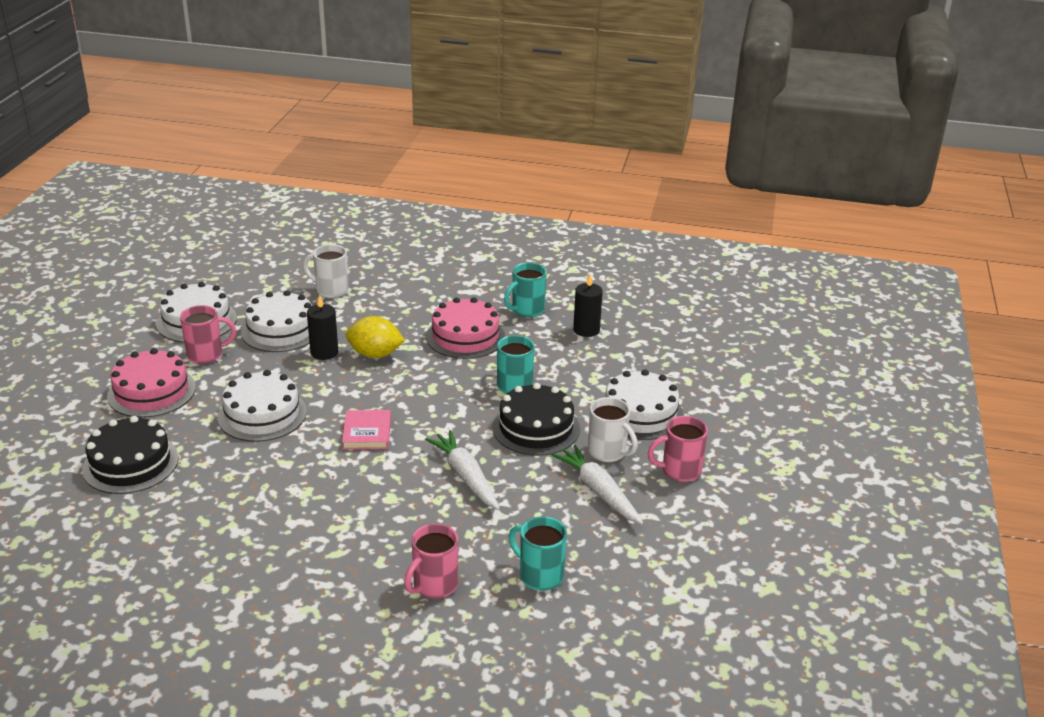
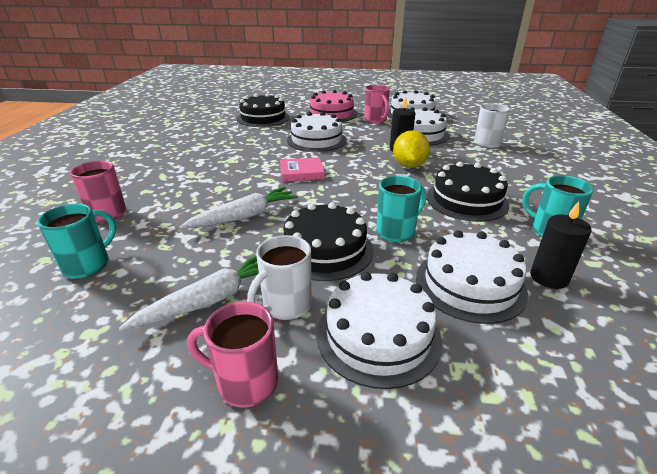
camera: 85 degrees right, 0 degrees up
(465, 336) = (466, 200): pink cake -> black cake
(590, 364) = (470, 284): none -> white cake
(679, 471) = (245, 382): pink mug -> pink mug turned 60 degrees counterclockwise

